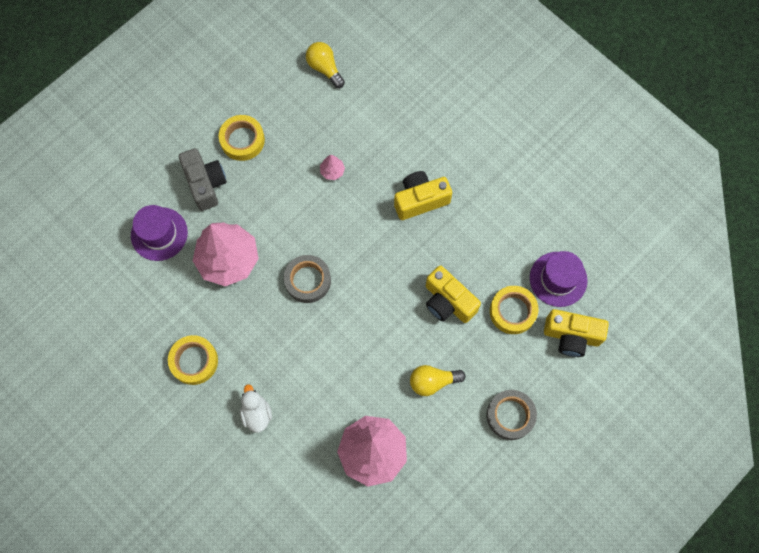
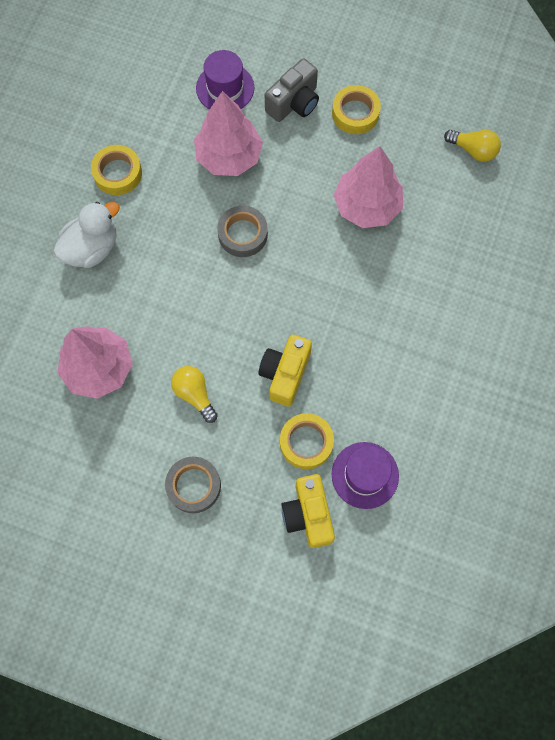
camera: 65 degrees right, 0 degrees up
(256, 413) = (92, 248): white duck -> white duck, size x1.57
(325, 68) = (473, 150): yellow light bulb -> yellow light bulb turned 90 degrees clockwise
(332, 171) = (367, 206): pink tree -> pink tree, size x2.49
(420, 200) = (380, 301): yellow camera -> none

